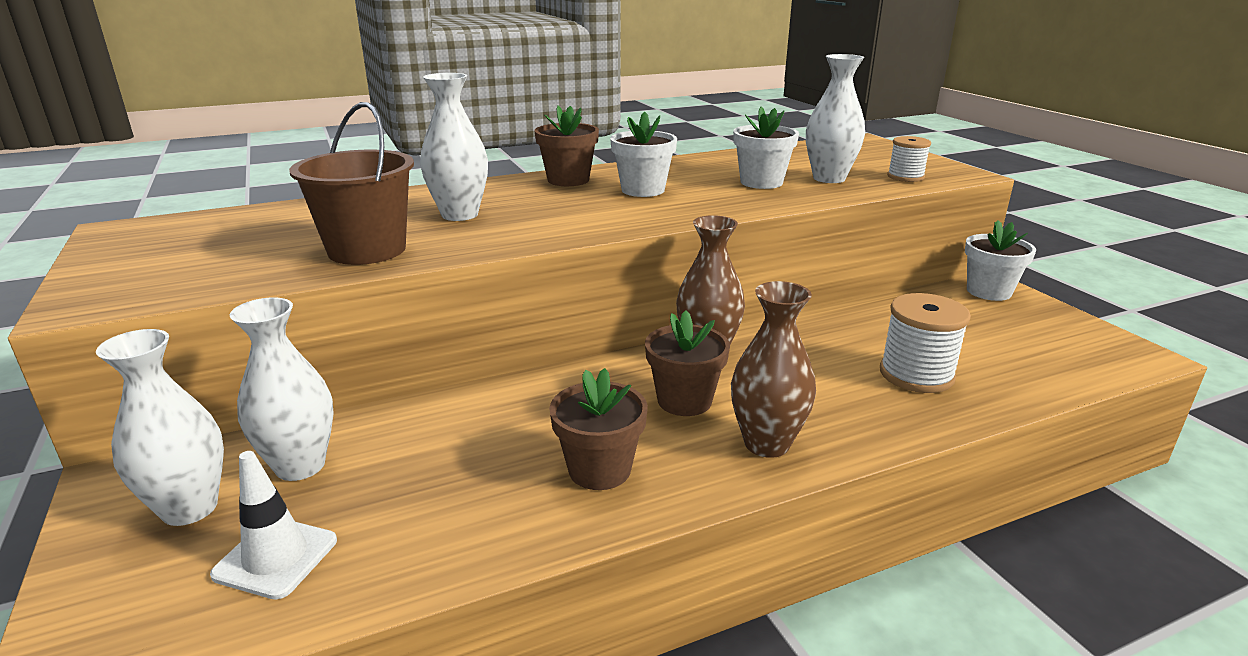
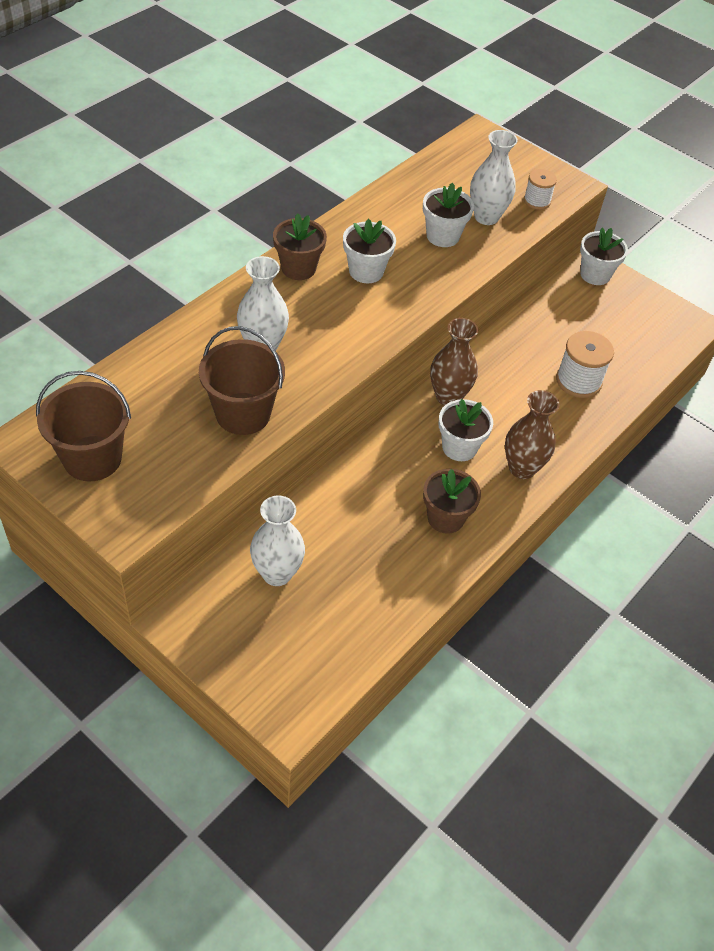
camera: 30 degrees left, 25 degrees up
(157, 250) = (92, 458): none -> brown bucket
(189, 508) = (245, 622): white vase -> none
(276, 557) = (324, 632): white traffic cone -> none
(684, 401) = (459, 447): brown flower pot -> white flower pot

